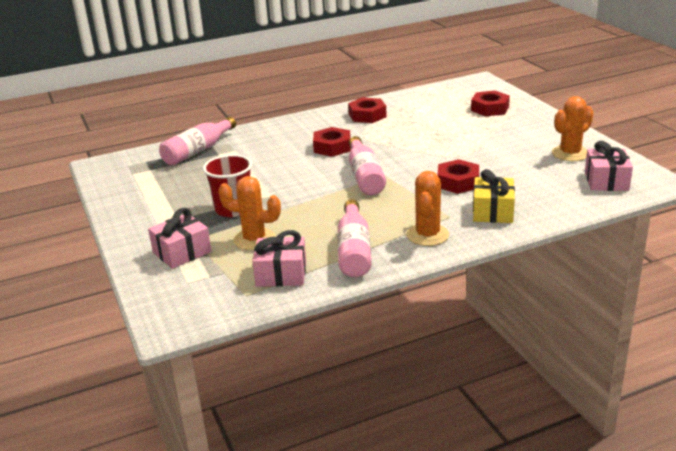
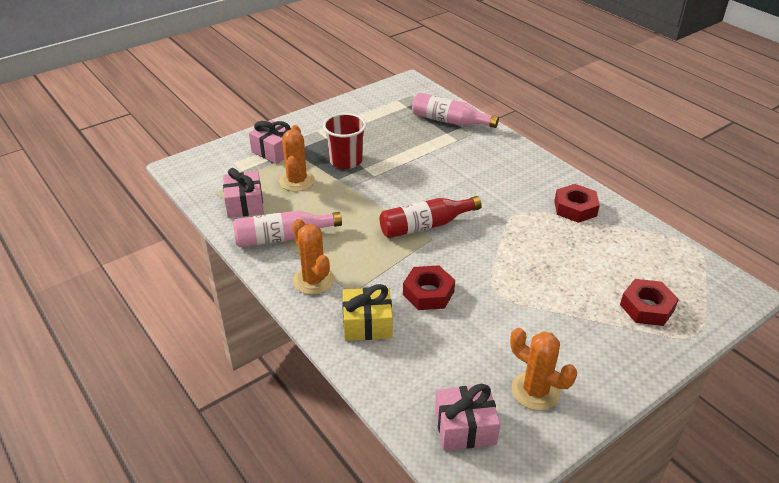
camera: 75 degrees right, 10 degrees up
(332, 147) = (484, 196): red nut -> none
(365, 176) = (425, 226): pink bottle -> red bottle
(427, 235) = (313, 280): orange cactus -> orange cactus turned 60 degrees clockwise

